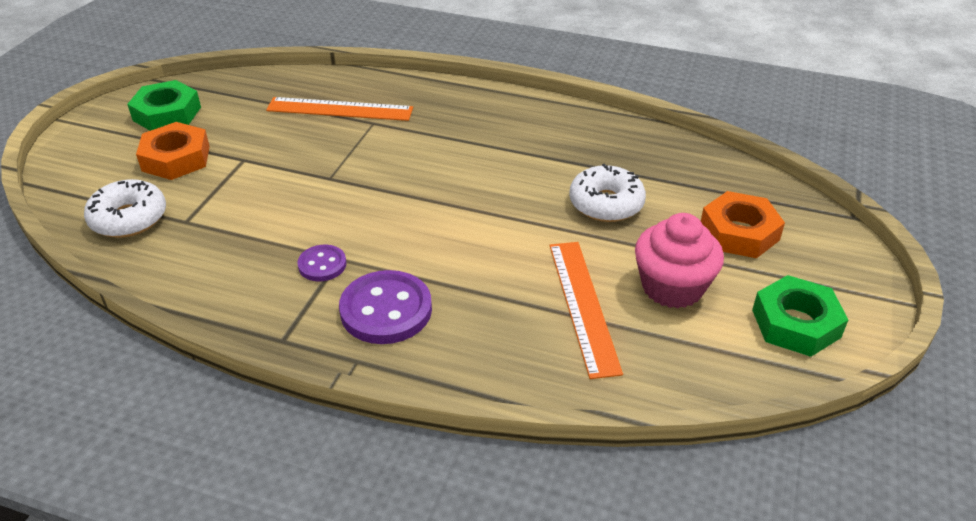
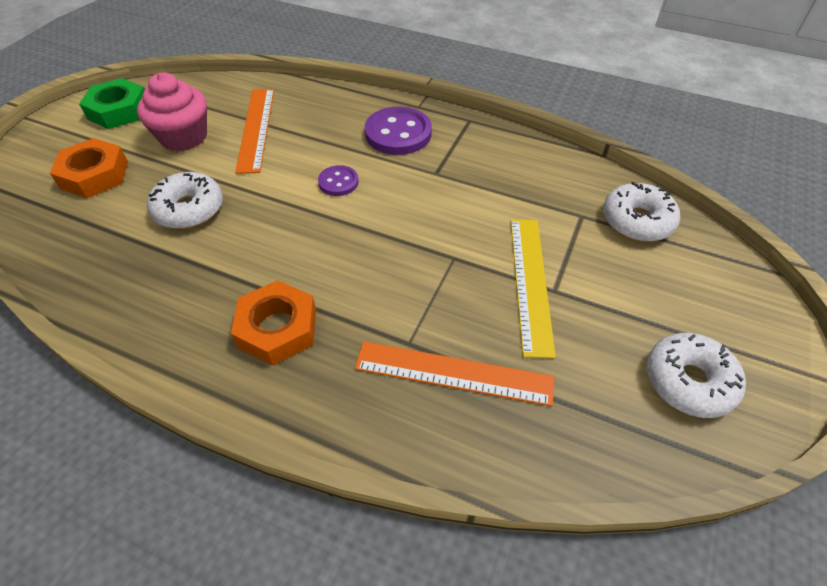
camera: 175 degrees left, 10 degrees up
(167, 113) = (688, 381): green nut -> white donut
(176, 158) = (632, 296): orange nut -> orange nut (277, 328)
(263, 163) = (530, 283): none -> yellow ruler
(322, 265) = (449, 168): purple button -> purple button (338, 182)

